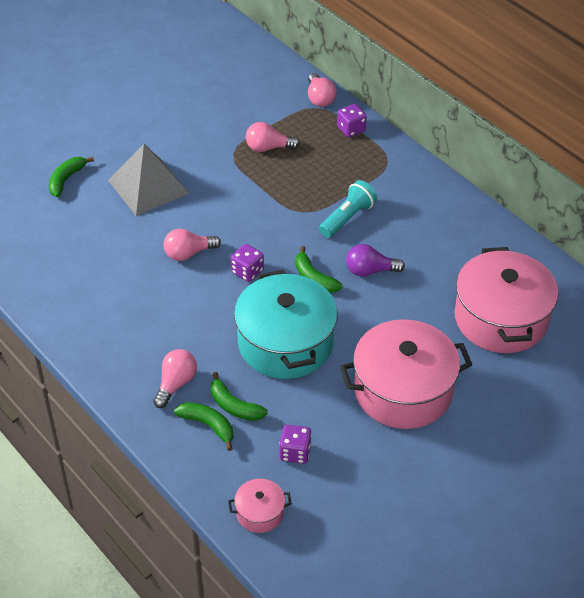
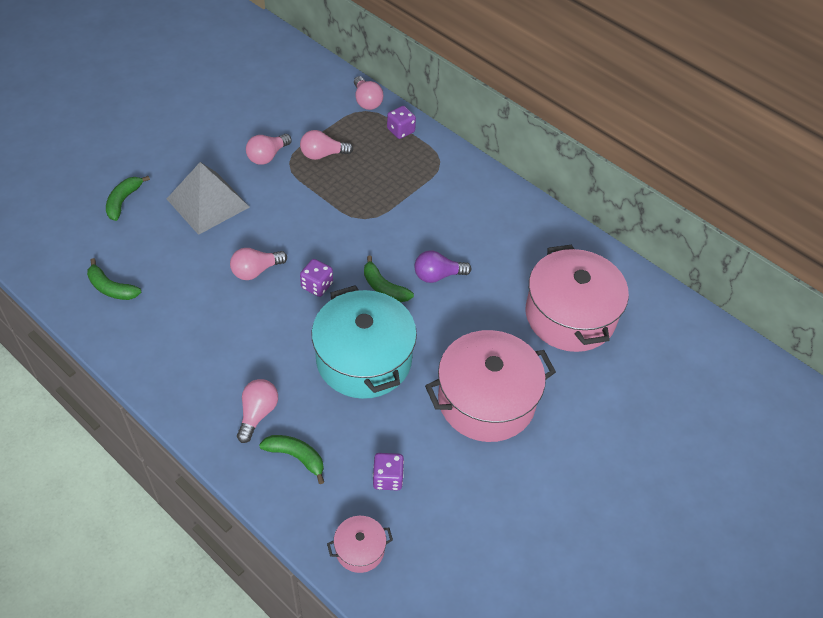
camera: 10 degrees left, 5 degrees up
(212, 146) = (267, 156): none -> pink light bulb
(234, 406) = (320, 433): green banana -> green banana (111, 288)
(347, 218) = (408, 222): turquoise flashlight -> none

